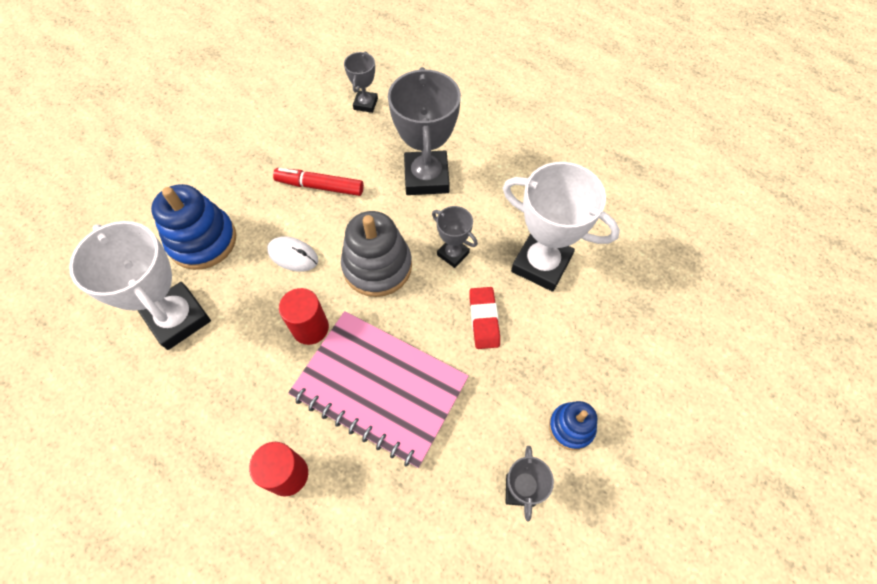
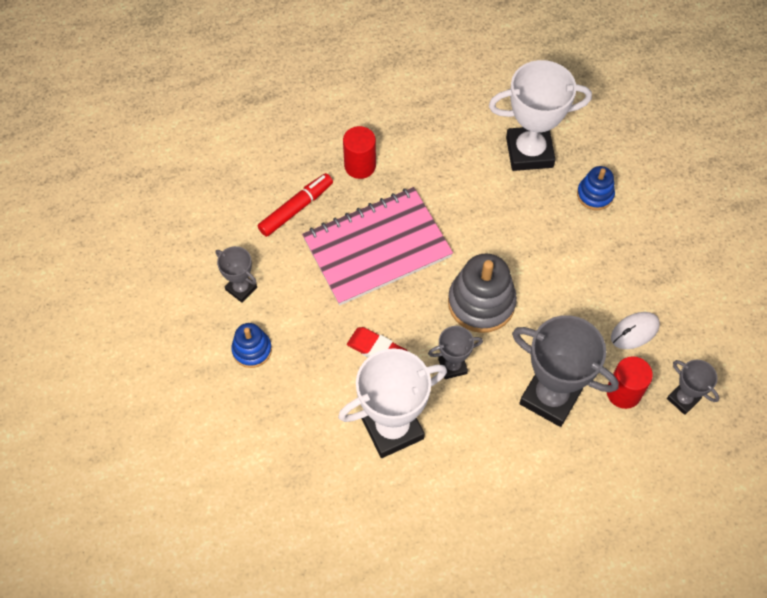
camera: 125 degrees right, 0 degrees up
(202, 241) = (595, 195): blue stacking toy -> blue stacking toy, size x0.57
(293, 256) = (535, 249): white mouse -> white mouse (634, 331)
(310, 328) = (459, 229): red cylinder -> red cylinder (623, 392)
(320, 186) = (598, 304): red marker -> red marker (296, 208)

